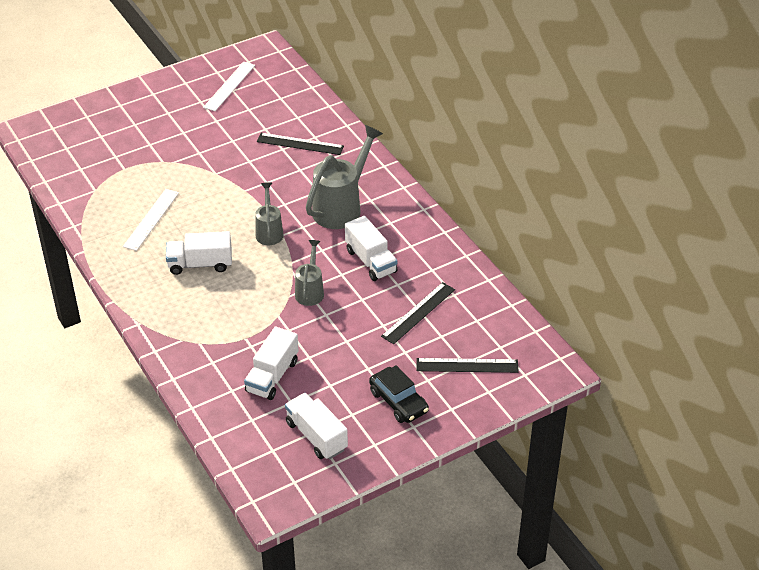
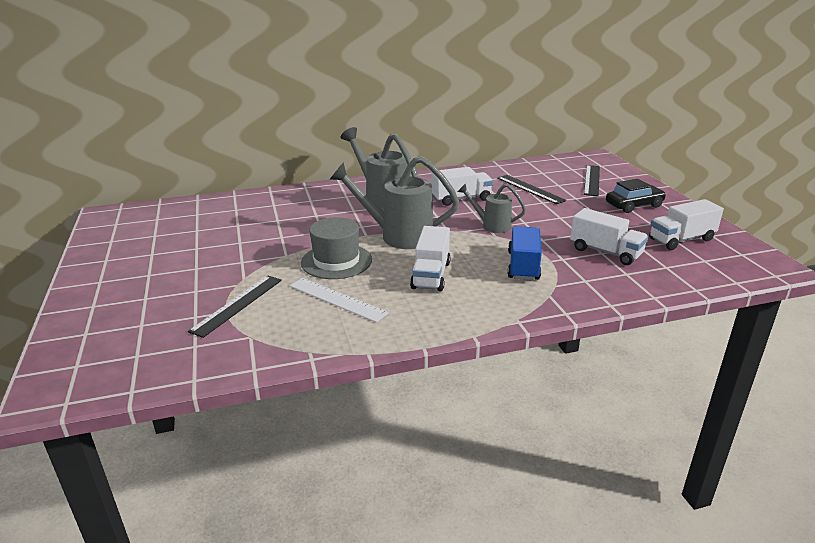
camera: 75 degrees left, 15 degrees down
(212, 204) = (336, 261): none -> grey hat
(229, 86) = (145, 236): white ruler -> none
(230, 320) = (523, 266): none -> blue truck
(269, 232) = (399, 236): grey watering can -> grey watering can, size x1.76
(300, 144) = (278, 211): black ruler -> black ruler (237, 304)

